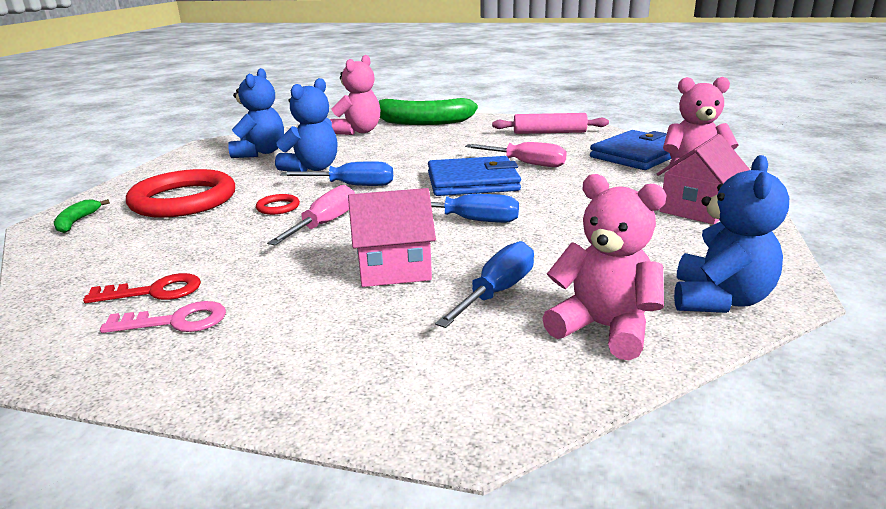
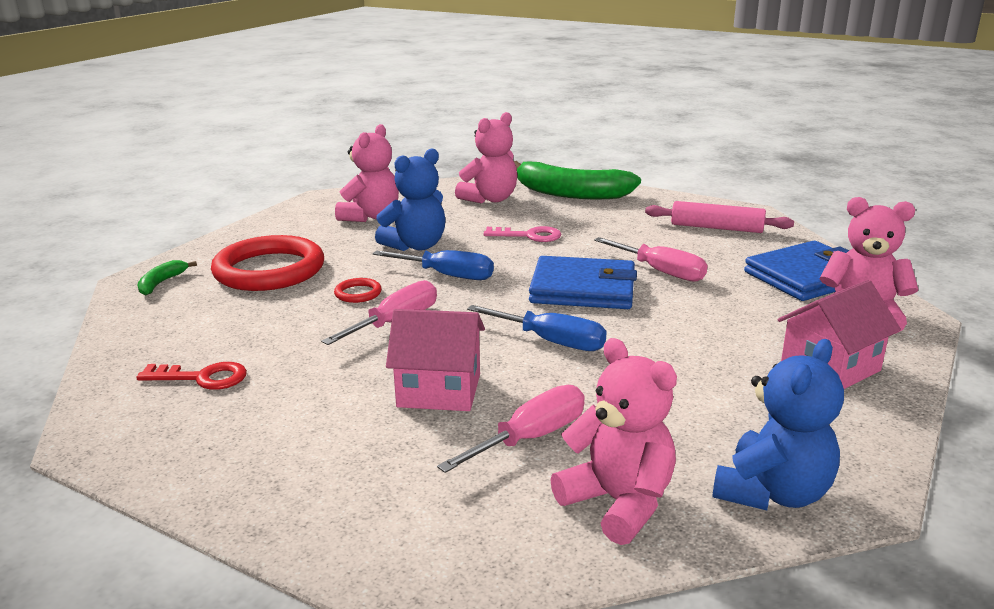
camera: 15 degrees right, 0 degrees up
(176, 321) = (209, 415): pink key -> pink key (529, 236)
(260, 153) = (371, 216): blue teddy bear -> pink teddy bear
(497, 292) = (530, 438): blue screwdriver -> pink screwdriver

